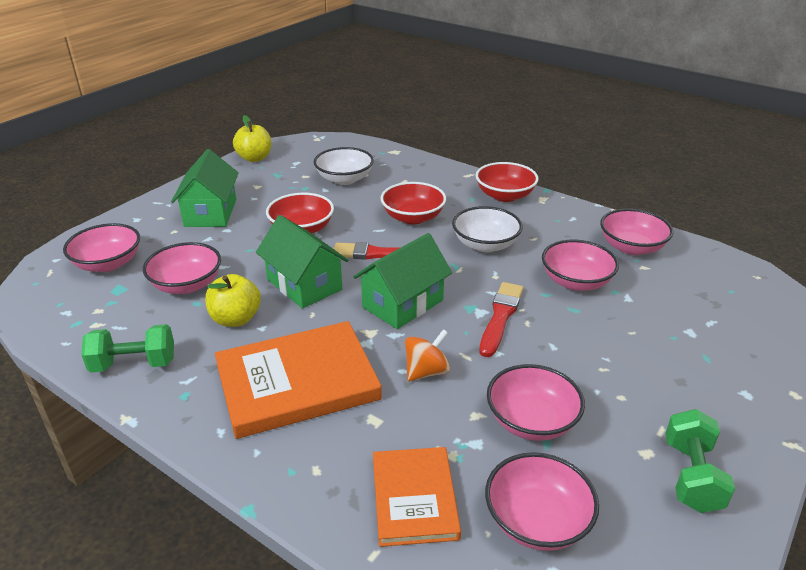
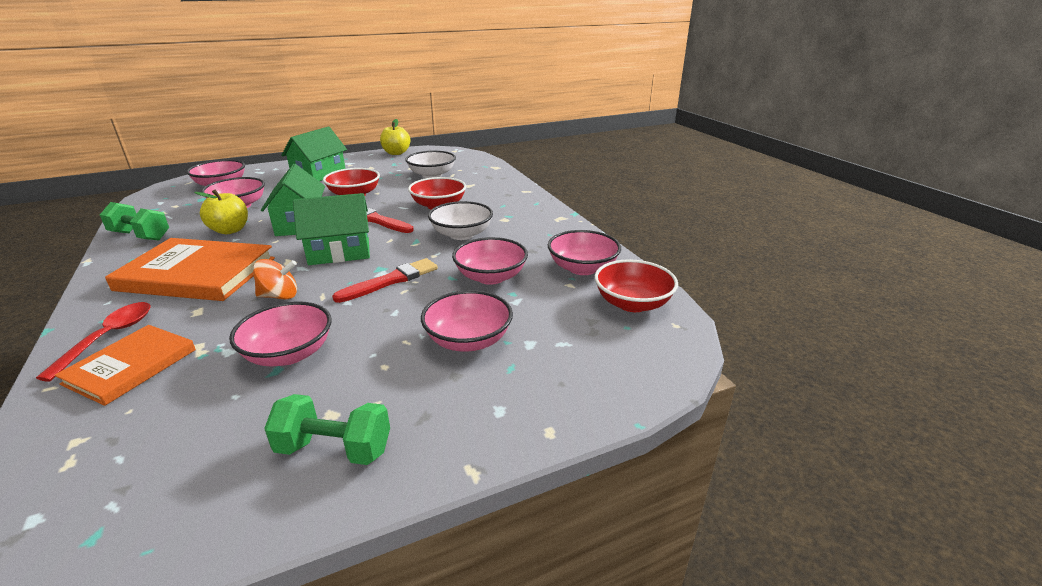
camera: 30 degrees right, 5 degrees down
(335, 484) = (109, 337): none -> red spoon
(505, 195) = (532, 209): red bowl -> red bowl (632, 303)
(537, 520) = (170, 420): pink bowl -> pink bowl (468, 340)
(691, 476) = (334, 449): green dumbbell -> green dumbbell turned 60 degrees clockwise

